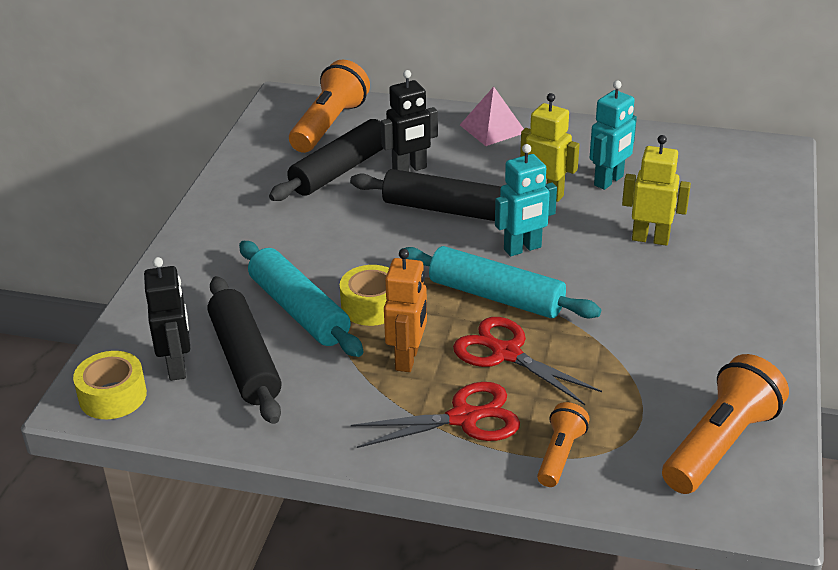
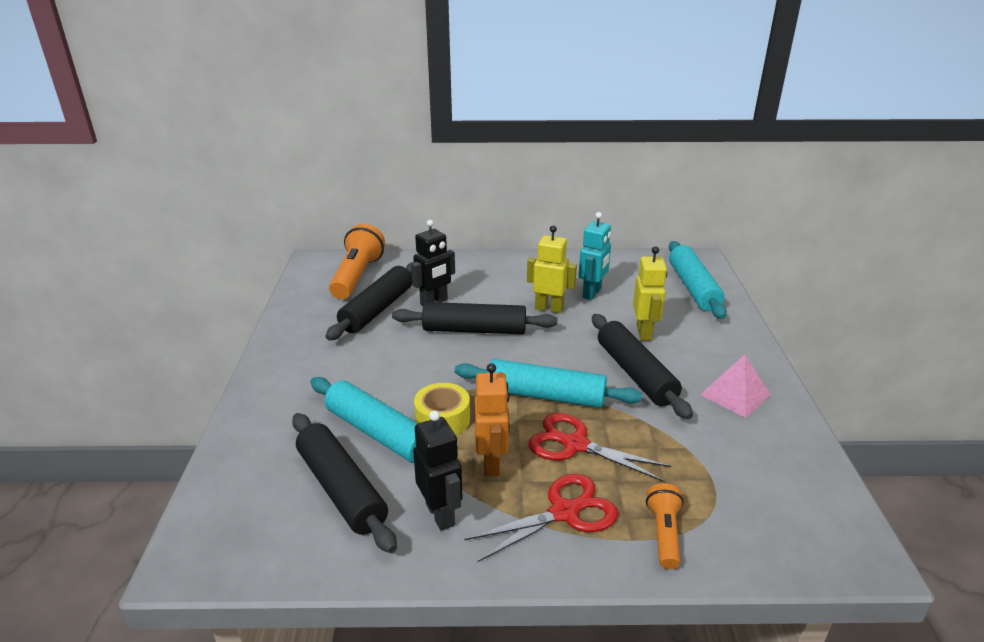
camera: 15 degrees left, 5 degrees down
(113, 396) = (215, 550): yellow tape -> none
(177, 367) = (276, 507): black robot -> black robot (440, 514)
(492, 128) = (487, 265): pink pyramid -> pink pyramid (735, 395)
(522, 249) = (550, 353): turquoise robot -> none
(614, 286) = (635, 373): none -> black rolling pin
(650, 239) = (644, 333): yellow robot -> yellow robot turned 90 degrees clockwise
(720, 444) = (790, 498): orange flashlight -> none
(745, 189) = (693, 288): none -> turquoise rolling pin

